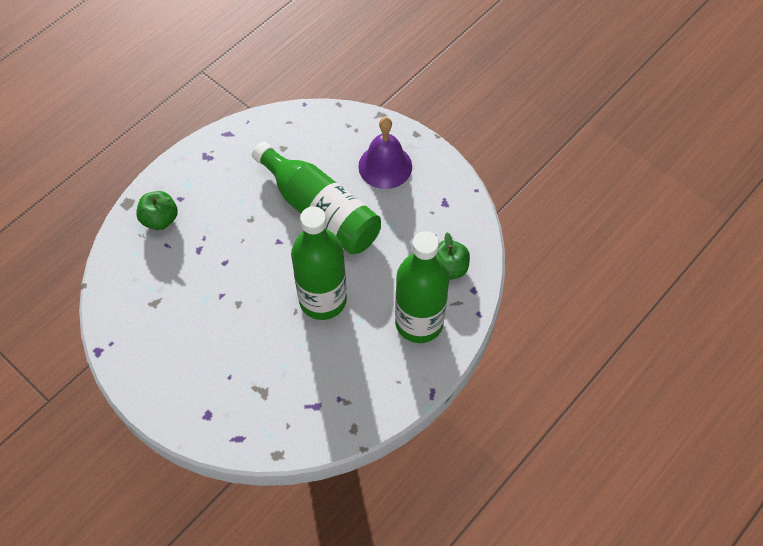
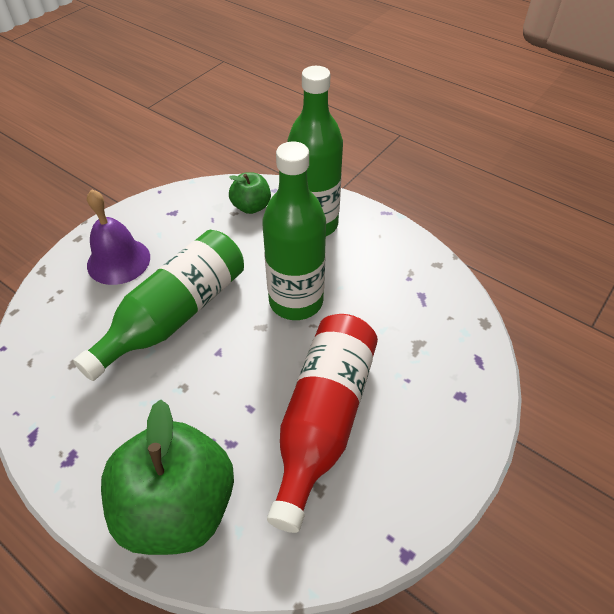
camera: 95 degrees left, 10 degrees down
(160, 219) = (178, 506): green apple -> green apple, size x1.99
(206, 311) = (323, 419): none -> red bottle

